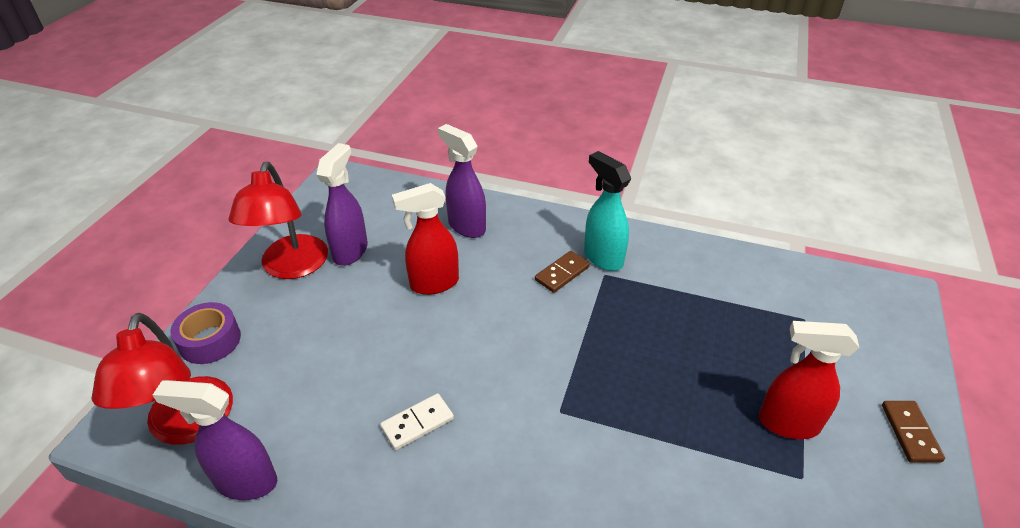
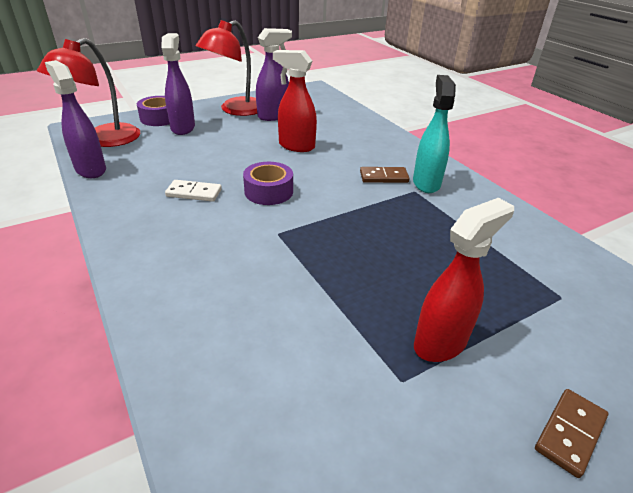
camera: 40 degrees right, 5 degrees down
(466, 226) = (354, 133): purple spray bottle -> purple spray bottle (183, 128)
(487, 366) = (268, 191): none -> purple tape
(787, 423) = (441, 342): red spray bottle -> red spray bottle turned 90 degrees clockwise

